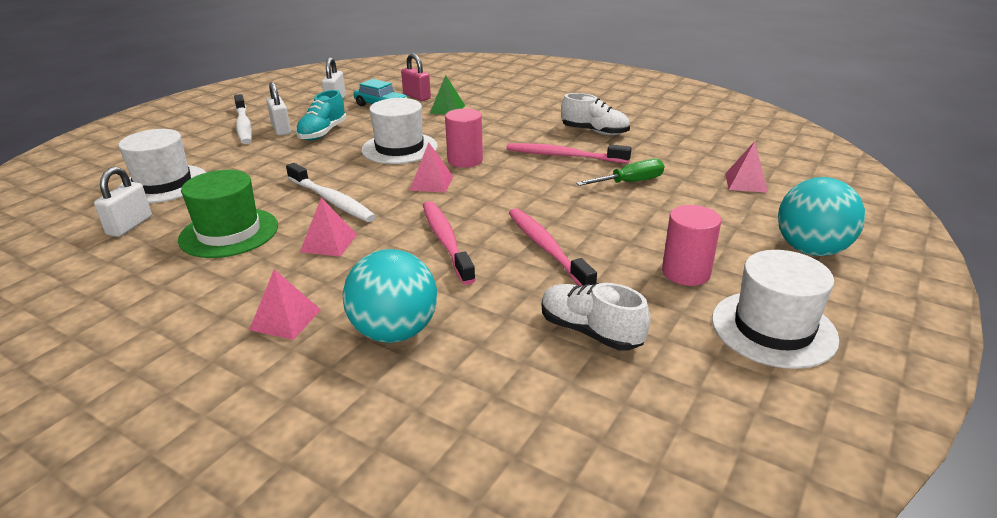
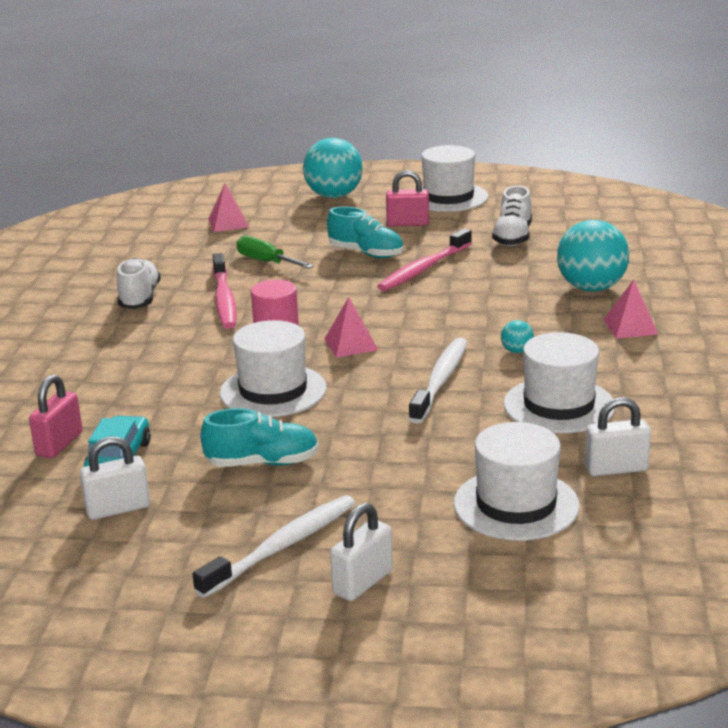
camera: 115 degrees left, 5 degrees down
(229, 233) = (559, 405): green hat -> white hat
(281, 129) = (273, 503): white padlock -> white padlock (363, 582)
(329, 243) = (517, 351): pink pyramid -> turquoise ball
(446, 241) = (456, 306): pink toothbrush -> none
(447, 109) = (106, 403): green pyramid -> none
(613, 229) = (366, 253): none -> turquoise shoe
(686, 272) = (408, 224): pink cylinder -> pink padlock

